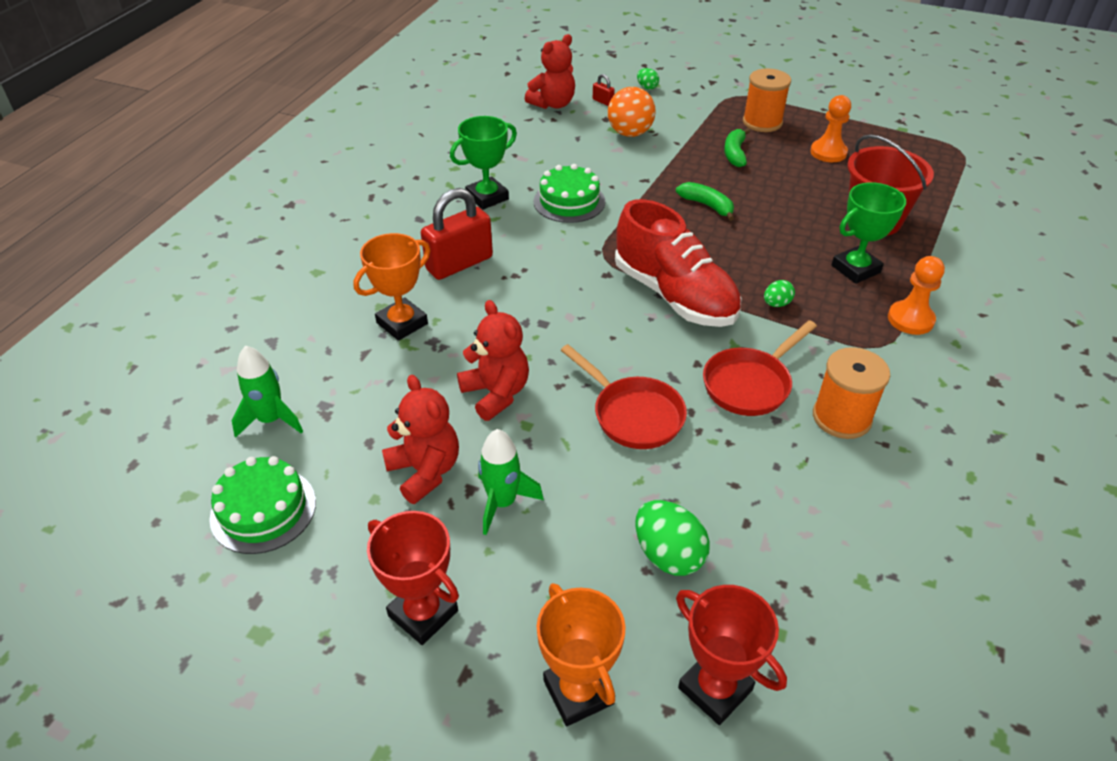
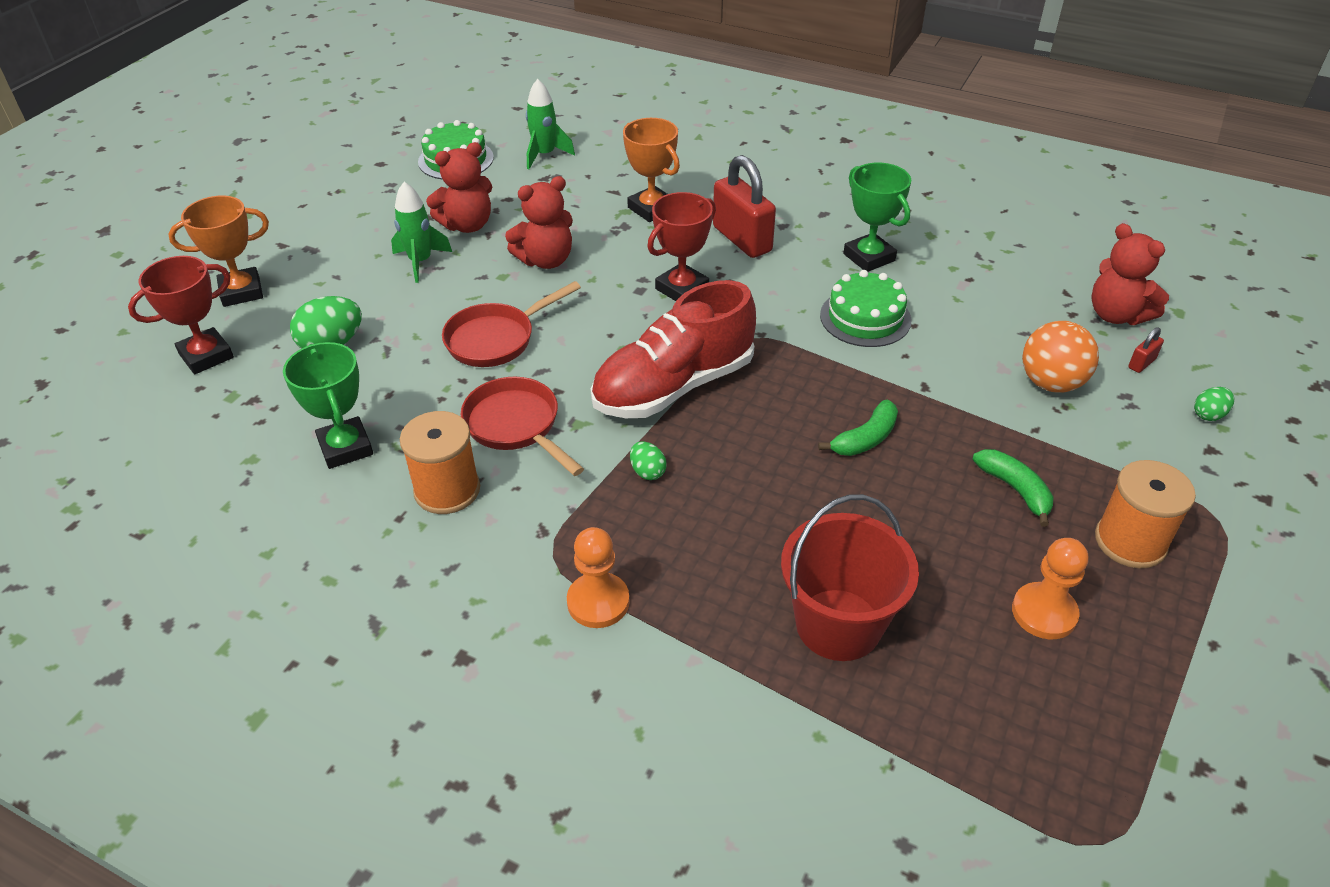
camera: 95 degrees right, 0 degrees up
(423, 613) = (337, 227): red trophy -> red trophy (682, 289)
(735, 153) = (1015, 489): green banana -> green banana turned 45 degrees clockwise
(855, 269) = (713, 569): green trophy -> green trophy (345, 447)

